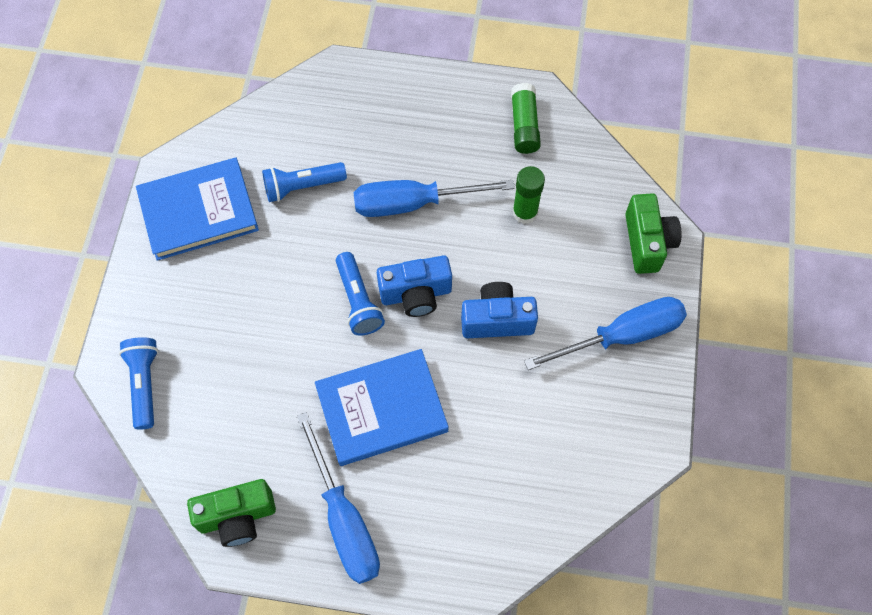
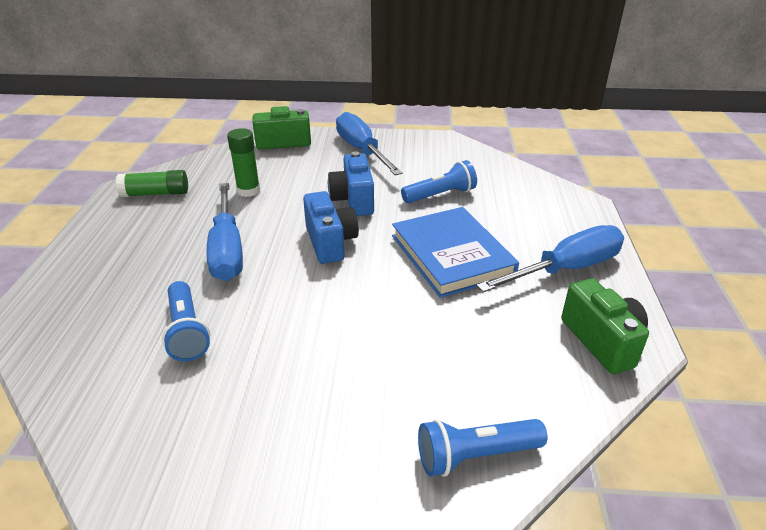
camera: 95 degrees left, 30 degrees down
(198, 211) = (203, 433): blue book -> none
(358, 301) = (339, 277): blue flashlight -> blue flashlight (440, 195)

